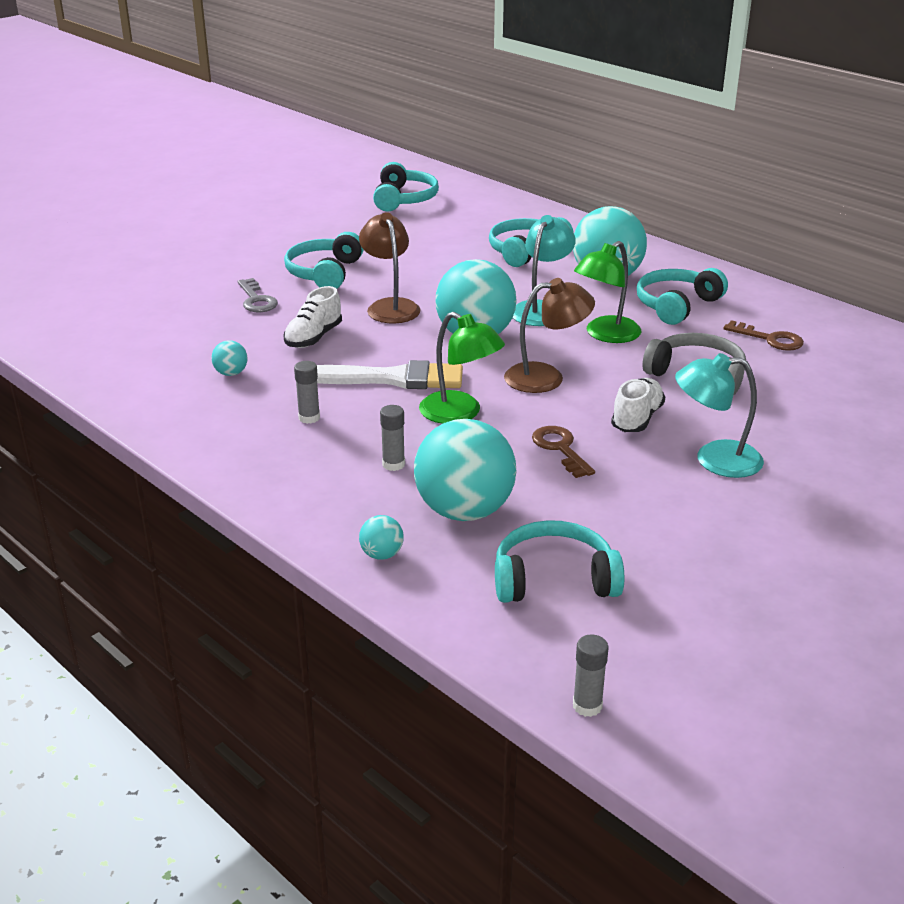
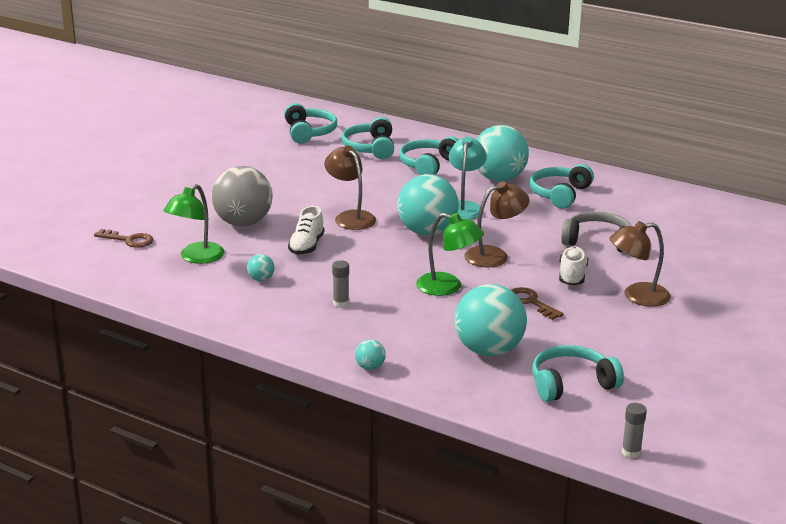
camera: 15 degrees left, 5 degrees down
(256, 300) = (243, 223): grey key -> grey ball
(324, 273) = (283, 197): turquoise headphones -> turquoise headphones (370, 148)
(382, 554) = (449, 385): turquoise ball -> turquoise ball (370, 367)
(391, 378) = (384, 269): white brush -> none
(393, 464) = (421, 327): grey glue stick -> none
(605, 335) = (520, 221): green lamp -> green lamp (196, 258)
(714, 460) = (637, 296): turquoise lamp -> brown lamp
(769, 339) = (635, 211): brown key -> brown key (129, 240)

